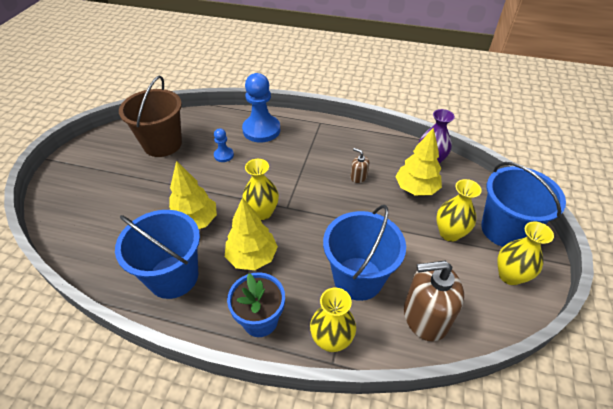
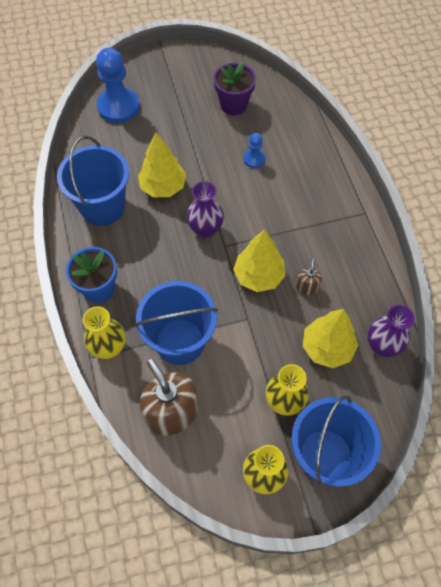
camera: 60 degrees right, 15 degrees up
(162, 144) = (234, 105): brown bucket -> purple flower pot
(252, 257) = (153, 249): yellow tree -> yellow tree (258, 276)
(261, 130) = (312, 168): blue pawn -> blue pawn (118, 107)
(262, 212) = (205, 230): yellow vase -> purple vase

